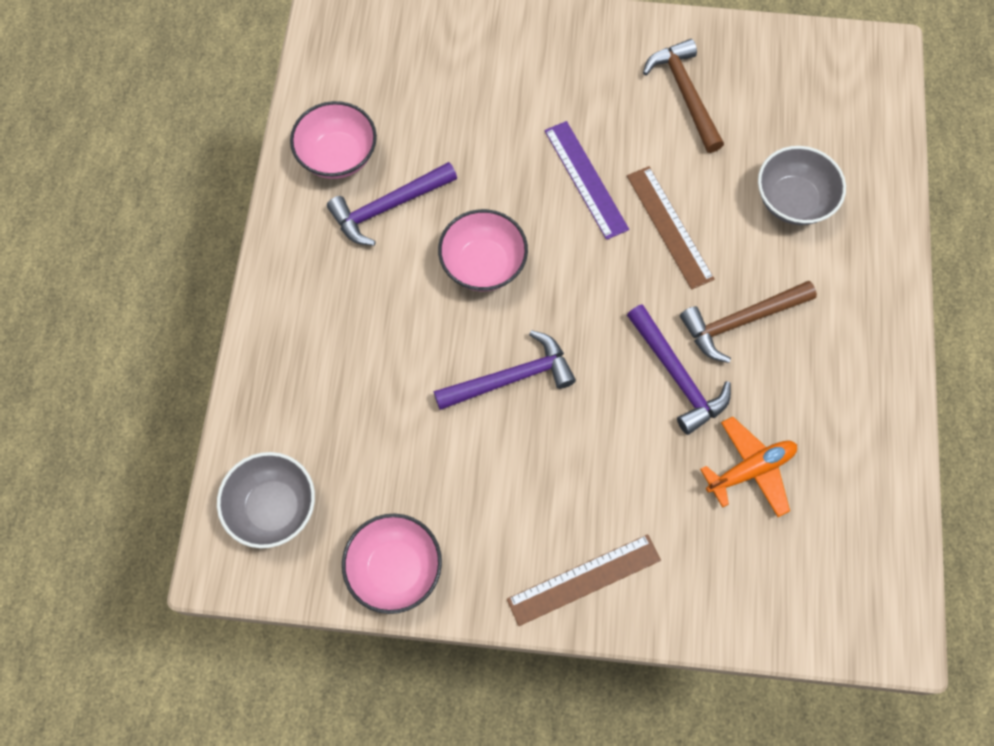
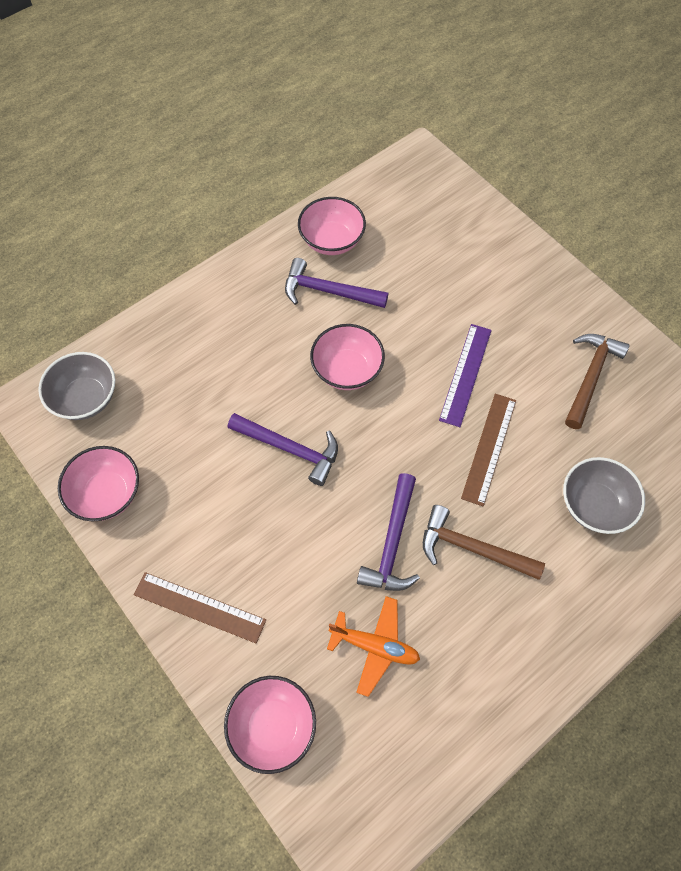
camera: 45 degrees right, 5 degrees down
(742, 608) = (273, 726): none -> pink bowl

